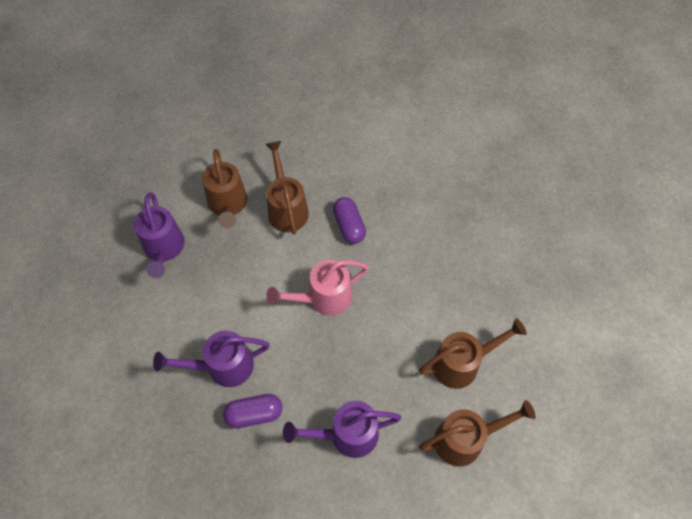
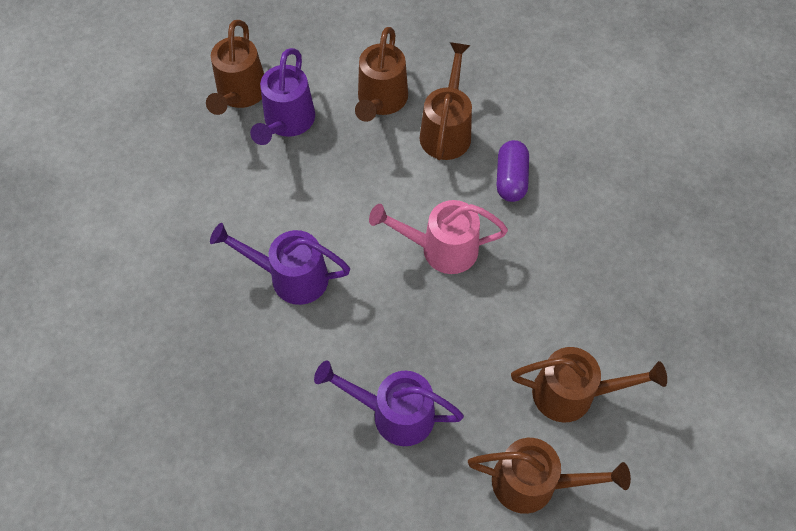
camera: 25 degrees right, 0 degrees up
(116, 242) = (240, 94): none -> brown watering can
(254, 414) = (301, 343): purple capsule -> none

